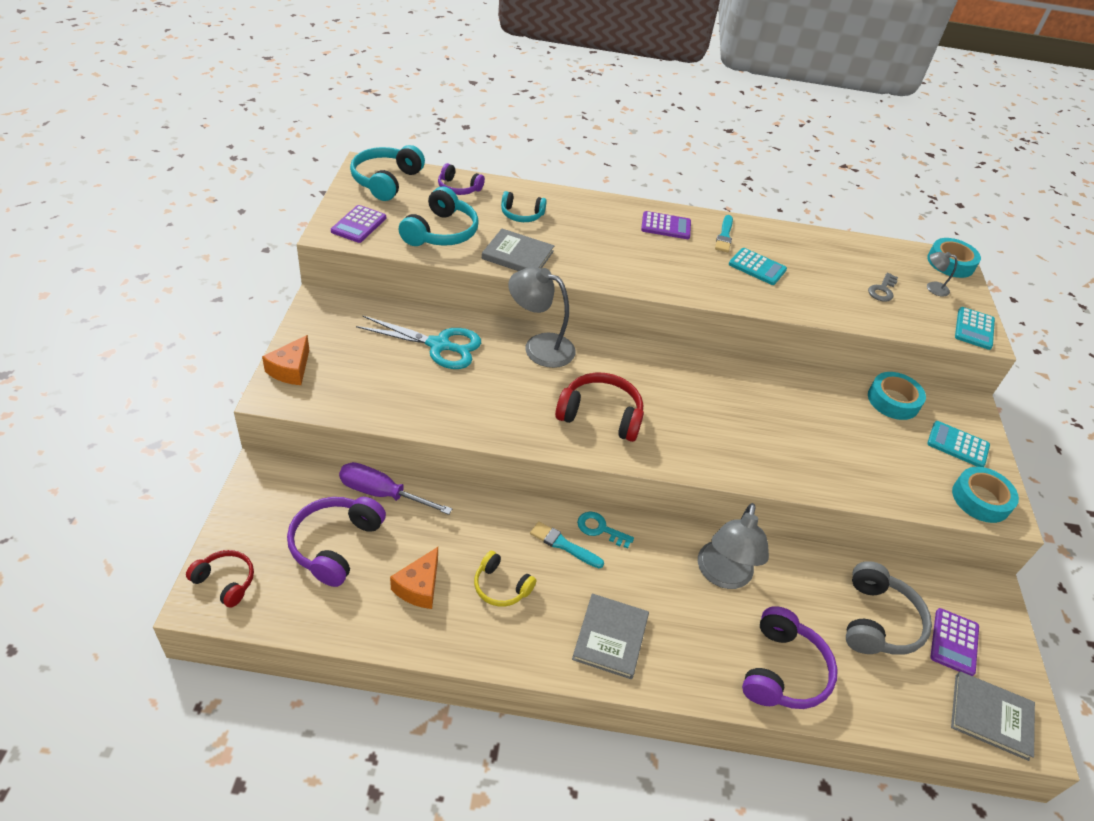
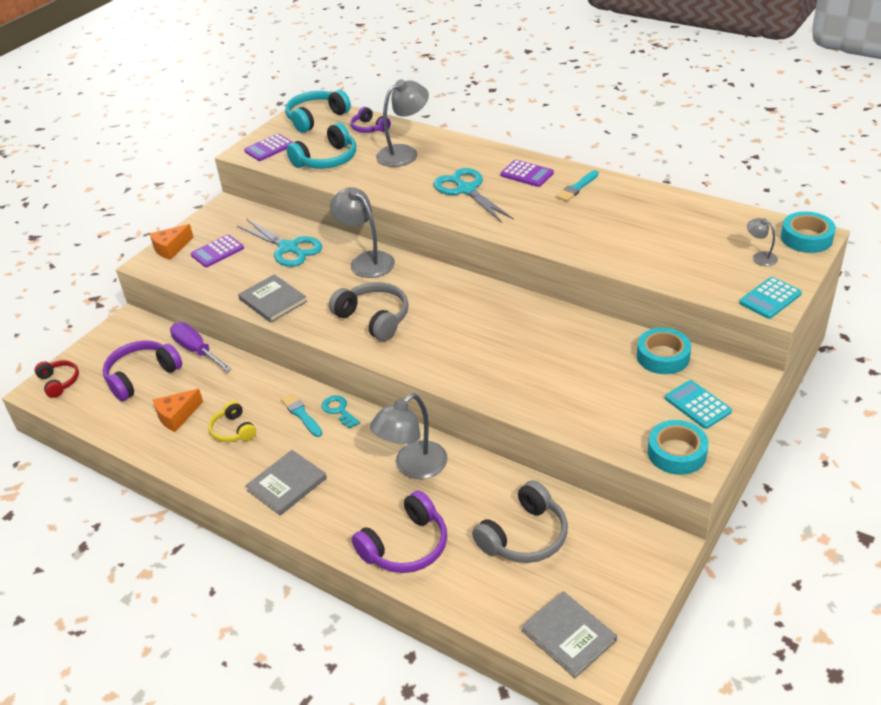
camera: 35 degrees right, 5 degrees down
(517, 255) = (374, 183): grey book -> grey book (273, 300)
(521, 215) = (404, 153): turquoise headphones -> grey lamp
(600, 415) = (374, 318): red headphones -> grey headphones
(621, 251) = (466, 190): none -> turquoise scissors
(757, 267) = (585, 217): turquoise calculator -> none
(882, 290) = (699, 252): grey key -> none
(954, 642) = (585, 572): purple calculator -> purple calculator (217, 252)

